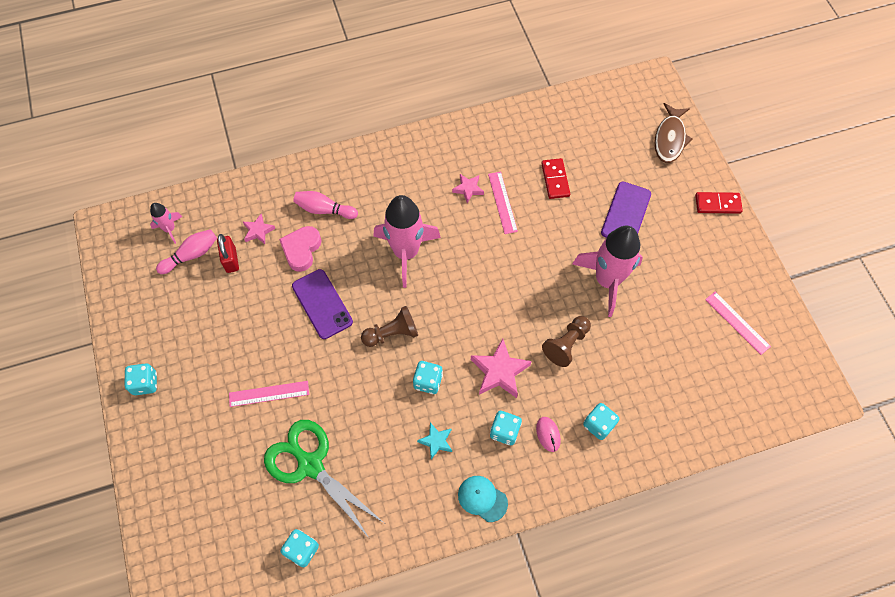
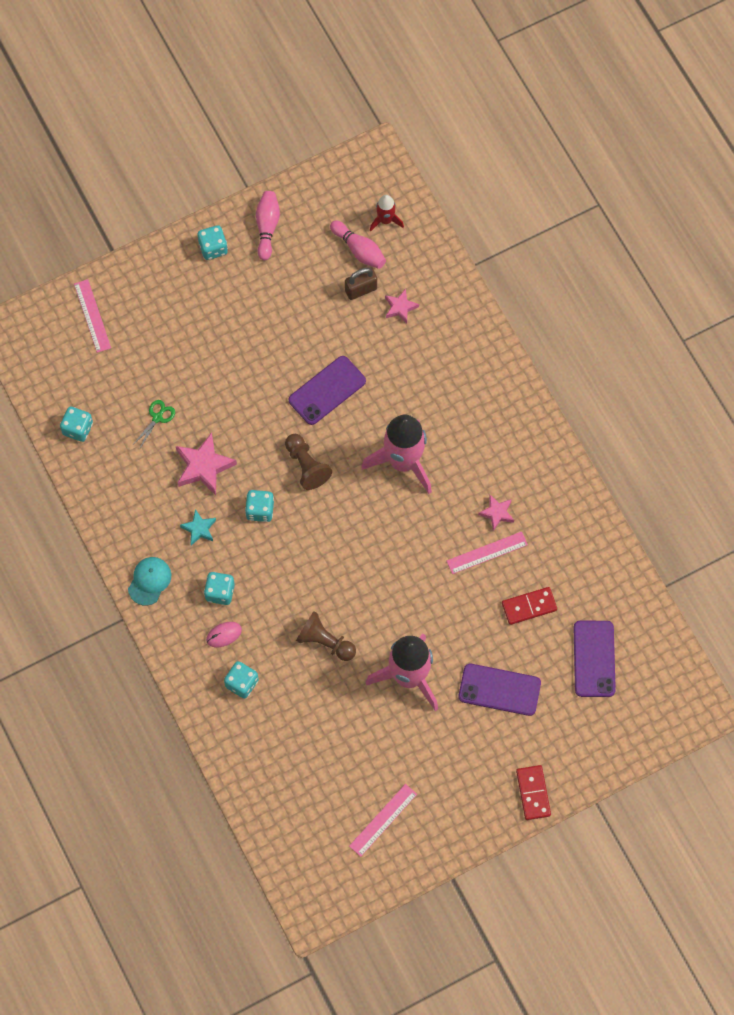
camera: 80 degrees right, 5 degrees up
(170, 229) = (385, 220): pink rocket -> red rocket
(231, 260) = (361, 290): red padlock -> brown padlock
(269, 393) = (221, 363): pink ruler -> pink ruler (92, 316)
(301, 250) = (386, 356): pink heart -> none
(310, 464) = (157, 417): green scissors -> green scissors, size x0.41
(324, 210) = (439, 367): pink bowling pin -> pink bowling pin (267, 227)
(499, 371) = (282, 578): pink star -> pink star (203, 466)
(606, 142) = (594, 659): none -> purple phone
(670, 139) = (615, 733): brown fish -> none

